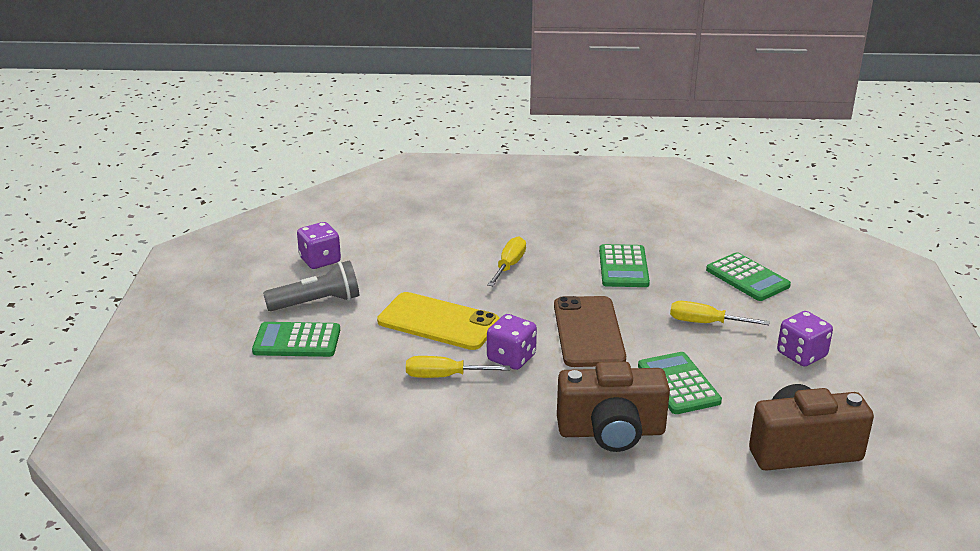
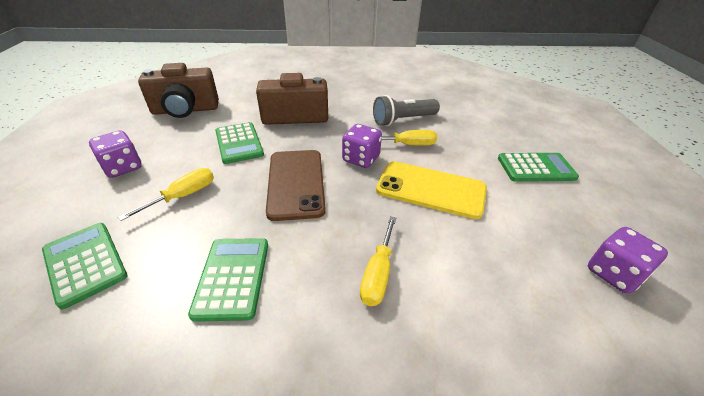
camera: 175 degrees right, 10 degrees up
(317, 302) = (556, 207): grey flashlight -> grey flashlight (403, 120)
(705, 323) = (183, 196): yellow screwdriver -> yellow screwdriver turned 60 degrees counterclockwise

